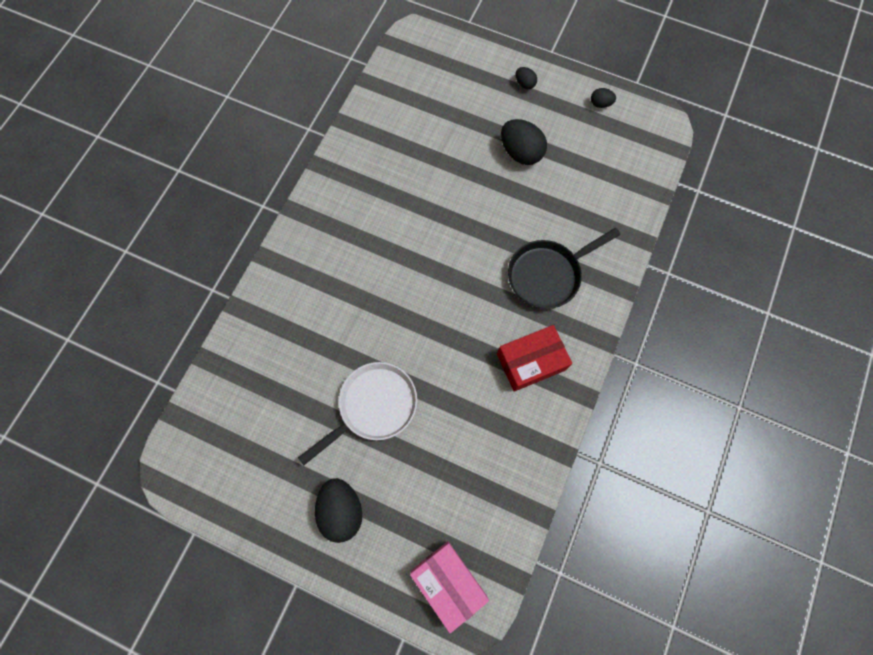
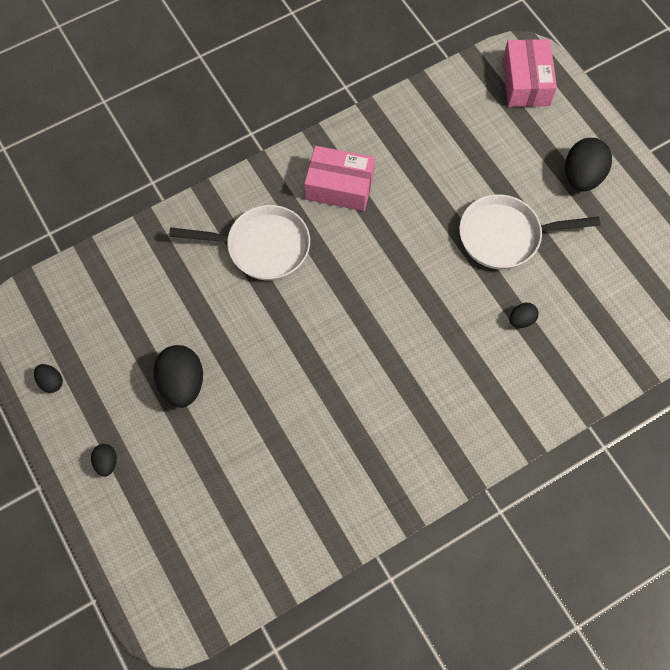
camera: 145 degrees left, 5 degrees down
(321, 343) = (521, 320): none -> black egg
(531, 362) = (339, 186): red box -> pink box
(547, 275) = (262, 247): black pan -> white pan

